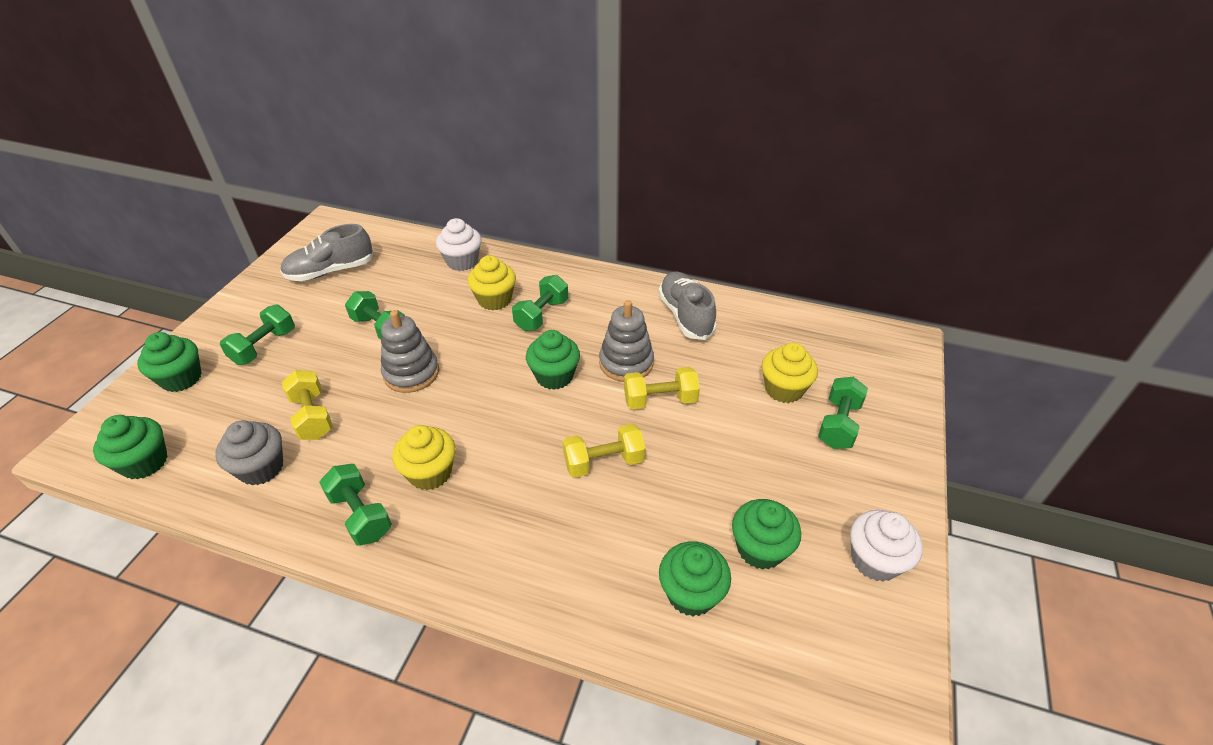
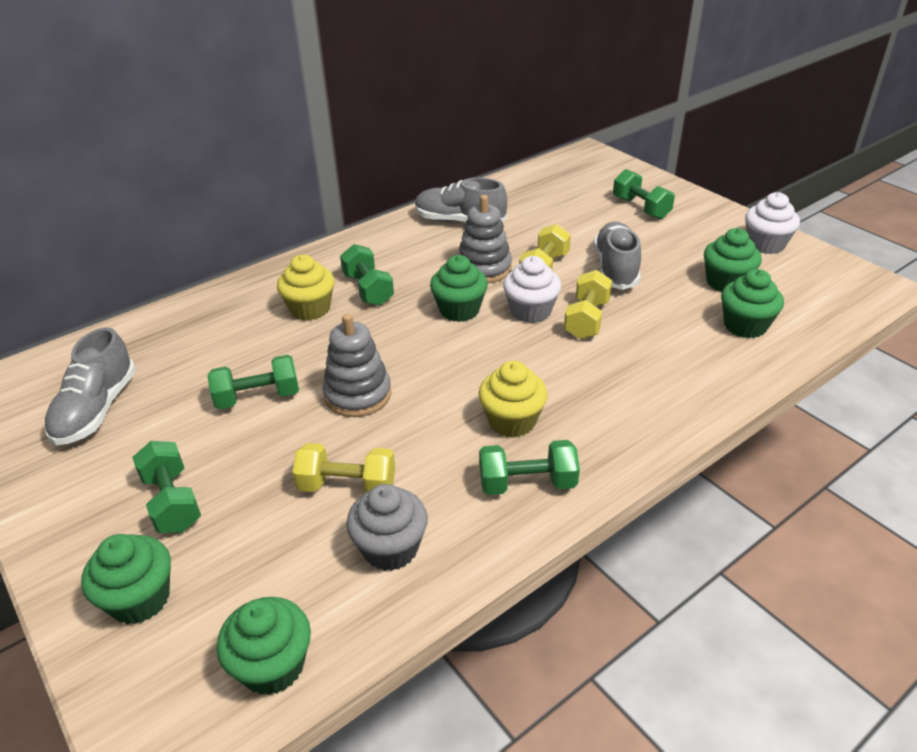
camera: 55 degrees left, 5 degrees down
(462, 261) = (219, 310): white cupcake -> white cupcake (530, 311)
(705, 449) = (616, 269): none -> grey shoe
(784, 389) = (587, 214): yellow cupcake -> none

